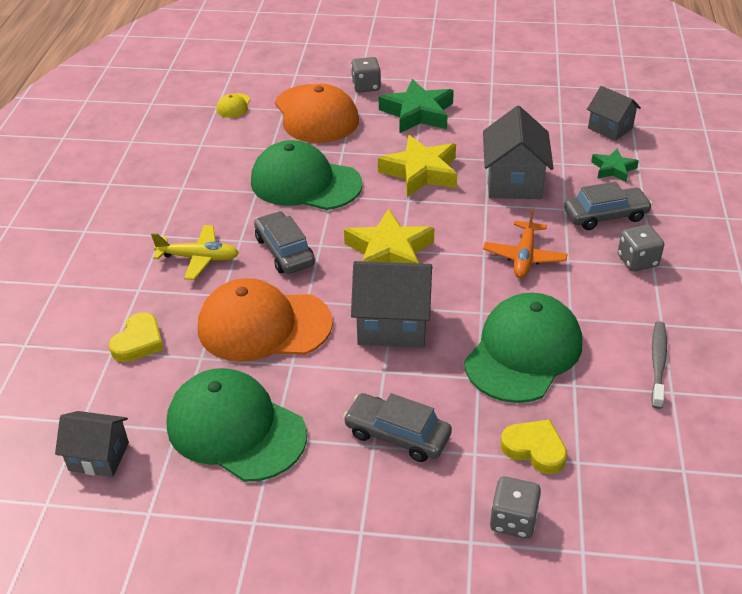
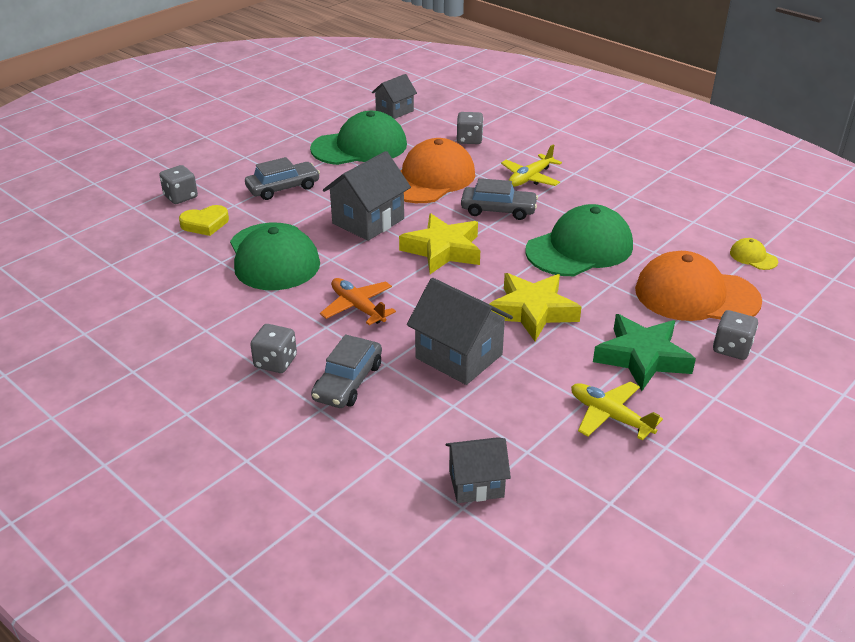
camera: 125 degrees right, 5 degrees down
(138, 342) = (469, 139): yellow heart -> grey dice
(491, 106) = (609, 416): none -> yellow plane
(613, 169) = (404, 434): green star -> none
(658, 363) = (182, 304): grey toothbrush -> none

